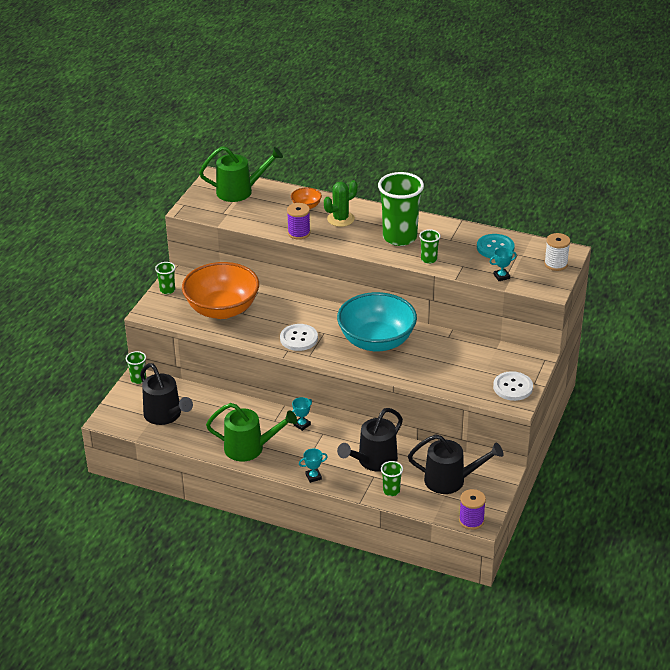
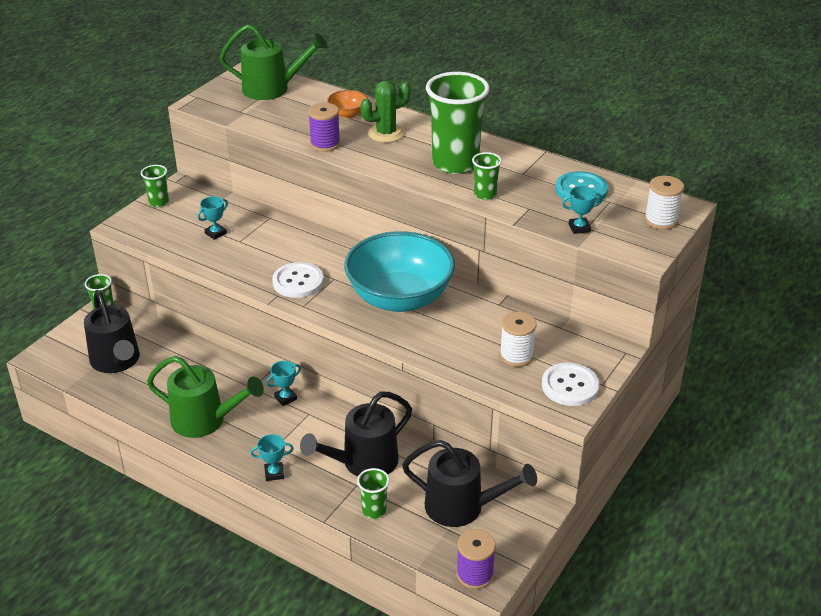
camera: 10 degrees right, 0 degrees up
(222, 309) = (215, 233): orange bowl -> turquoise trophy
(471, 371) = (516, 356): none -> white spool

